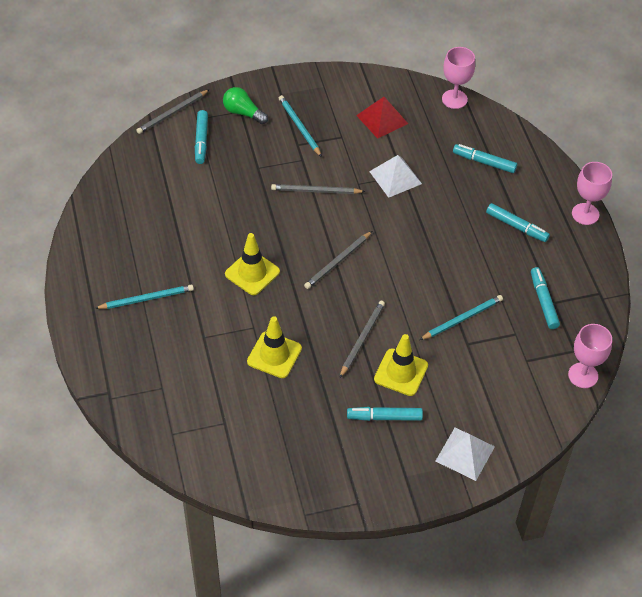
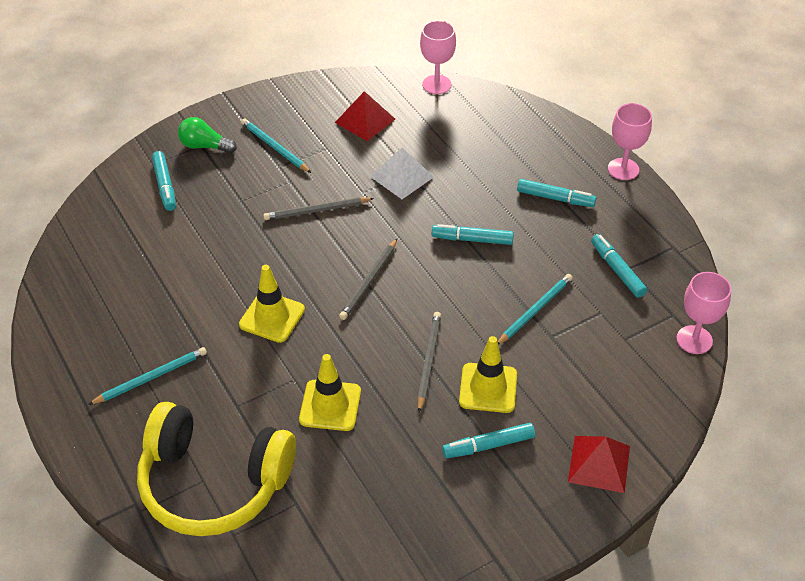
camera: 15 degrees left, 5 degrees down
(169, 391) = (213, 482): none -> yellow headphones
(172, 113) = (121, 164): grey pencil -> none
(465, 453) = (599, 464): white pyramid -> red pyramid
(484, 162) = (493, 140): turquoise marker -> turquoise marker (472, 239)

